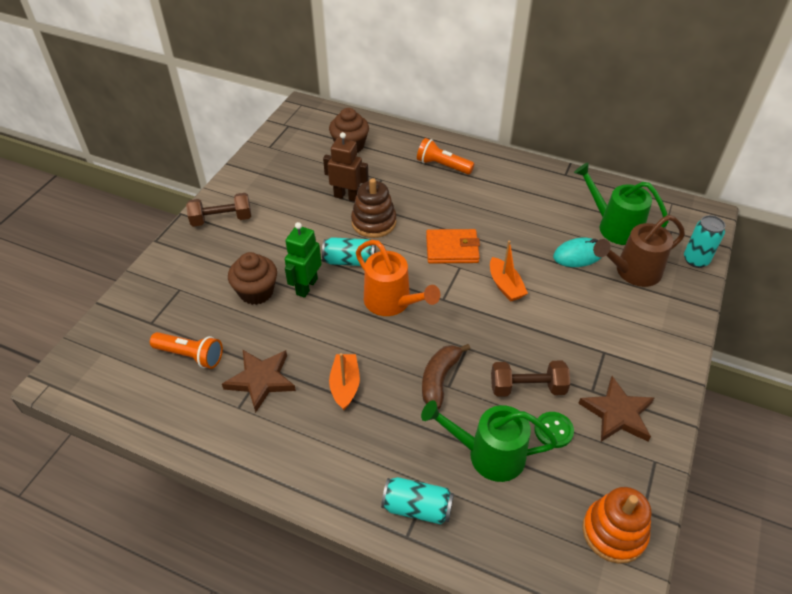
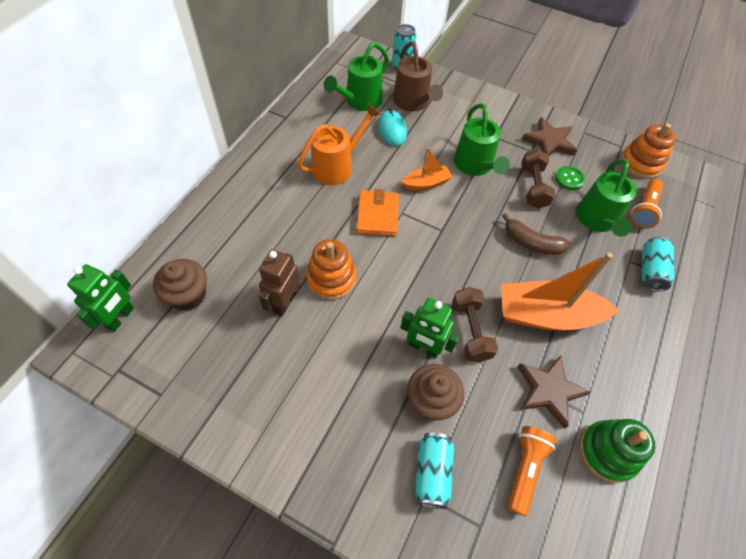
camera: 90 degrees left, 10 degrees up
(197, 423) = (607, 452): none -> green stacking toy
(221, 219) = (303, 451): brown dumbbell -> brown dumbbell (470, 331)
(328, 118) = (120, 318): none -> green robot
(345, 385) = (546, 315): orange boat -> orange boat, size x1.91
(349, 261) = (388, 304): turquoise can -> turquoise can (432, 473)
(374, 222) = (331, 278): brown stacking toy -> orange stacking toy
(392, 302) = (446, 270): orange watering can -> orange watering can (337, 166)
(442, 166) = (249, 208): orange flashlight -> orange flashlight (643, 210)
(545, 330) = (475, 166): none -> green watering can

